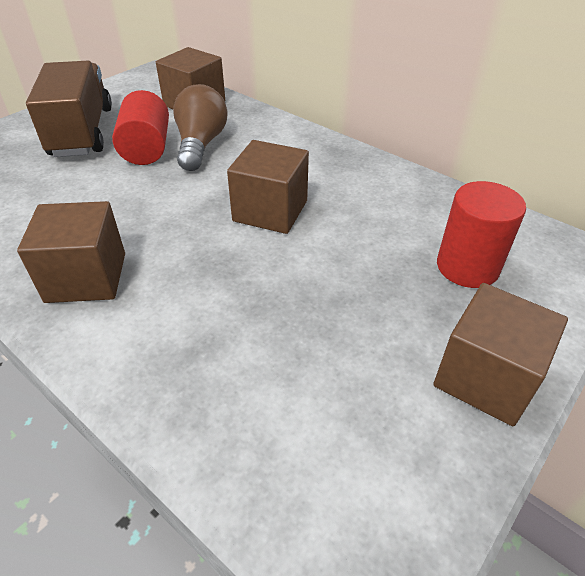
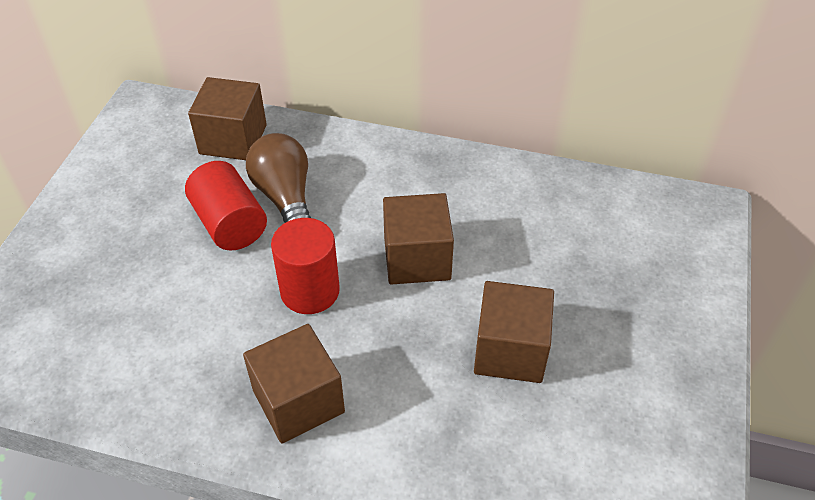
camera: 25 degrees left, 5 degrees up
(82, 132) = (133, 225): brown truck -> none
(467, 267) = (621, 257): red cylinder -> red cylinder (310, 291)
(485, 377) = (684, 357): brown cube -> brown cube (510, 351)

